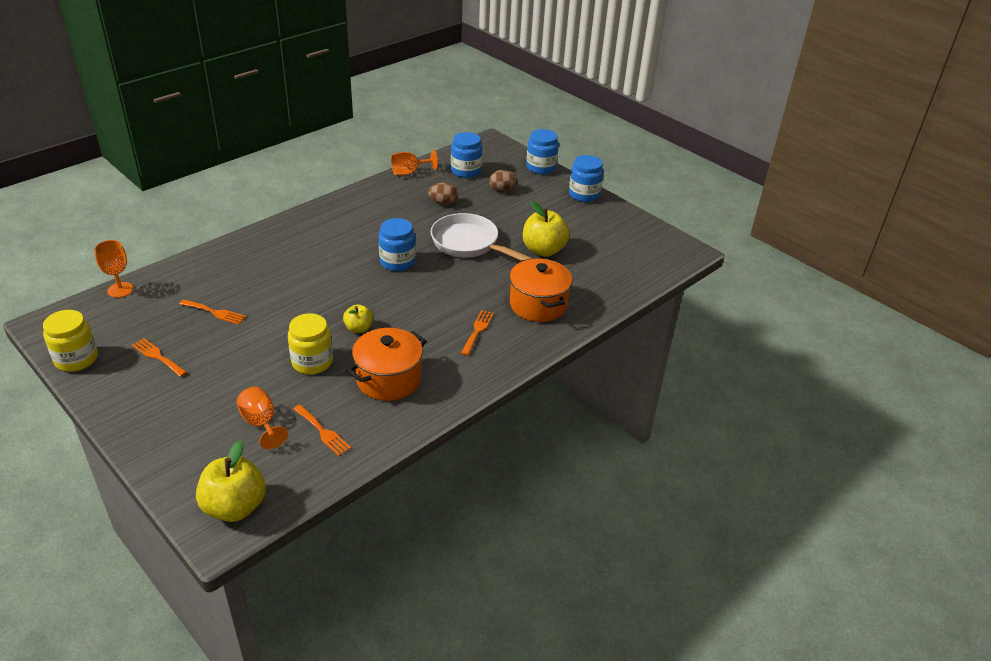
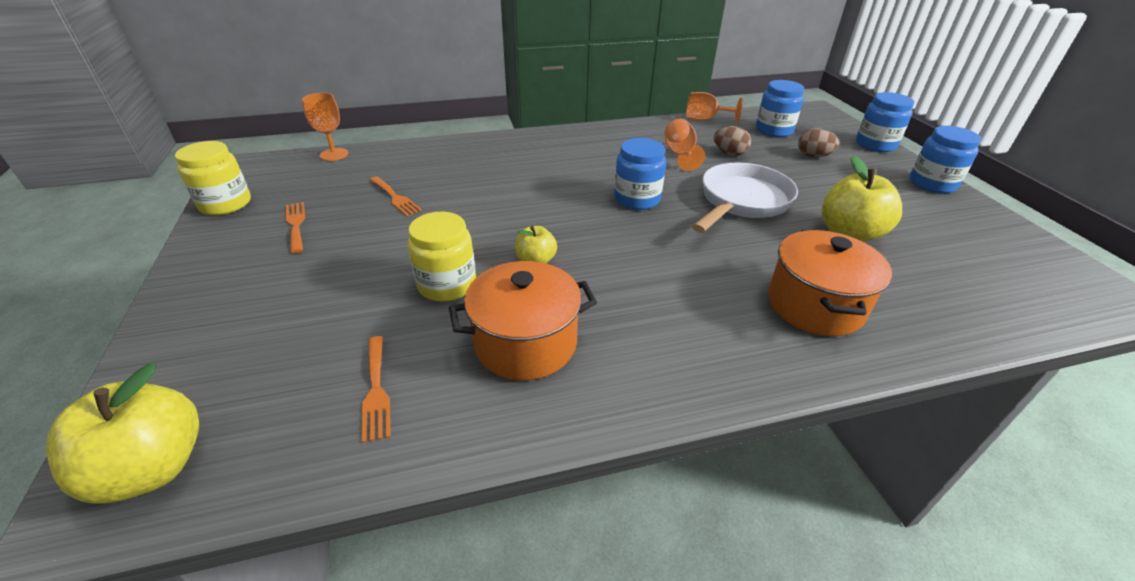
camera: 30 degrees right, 0 degrees up
(261, 423) = (314, 345): orange goblet -> orange goblet (680, 154)
(469, 244) = (741, 202): white pan -> white pan turned 60 degrees clockwise
(477, 330) = (699, 314): orange fork -> none

